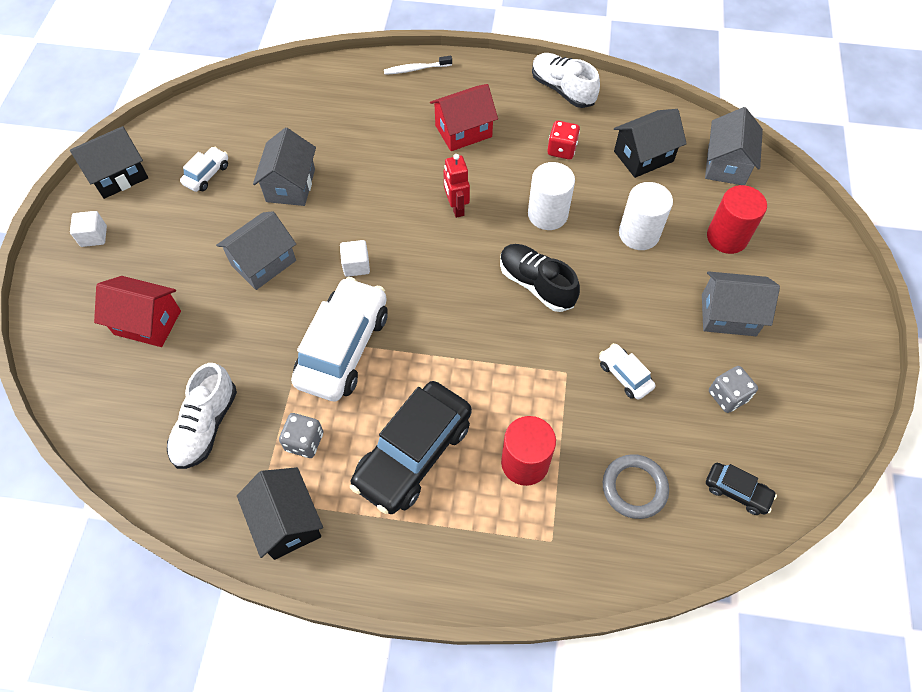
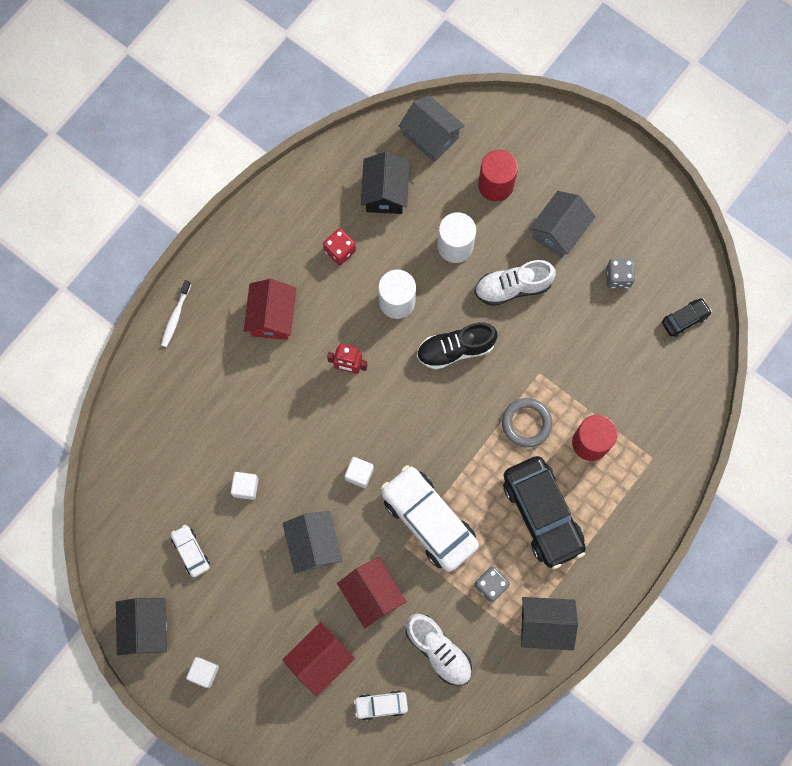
camera: 60 degrees left, 15 degrees up
(238, 335) = (372, 594): none -> red house
(290, 185) = (245, 487): grey house -> white cube
(562, 89) = (276, 209): white shoe -> white shoe (512, 287)
(624, 375) = (564, 335): white car -> white car (381, 705)
(634, 488) = (646, 382): grey ring -> grey ring (526, 423)

